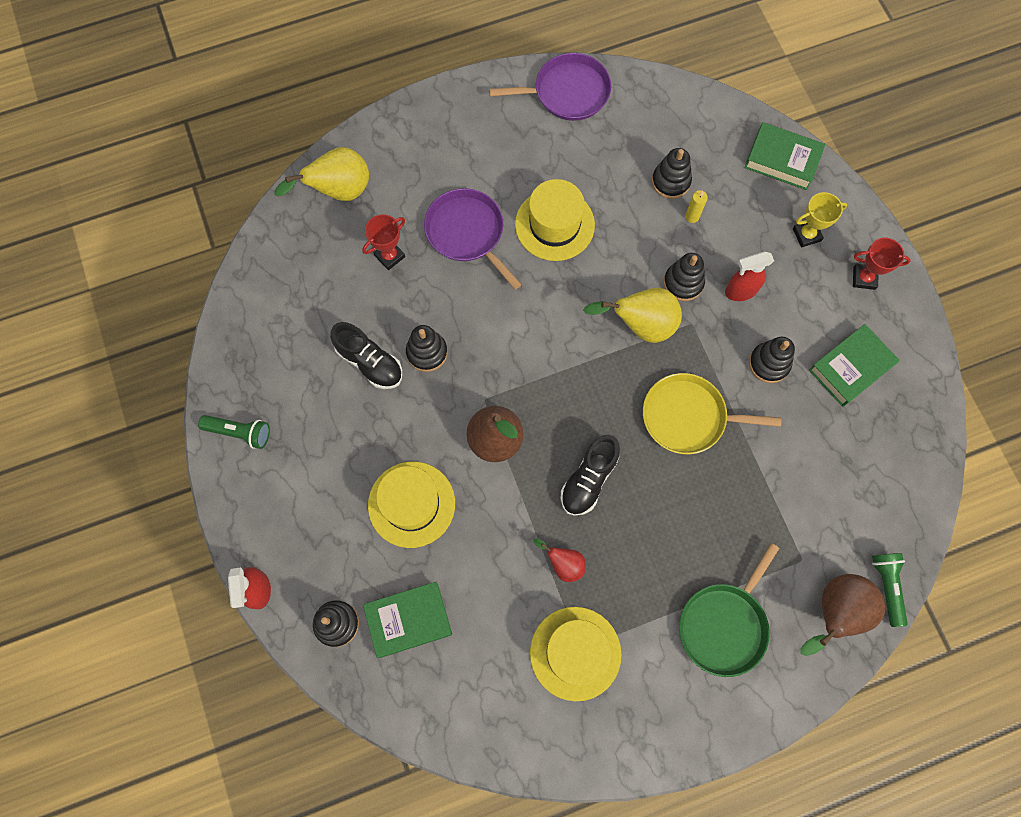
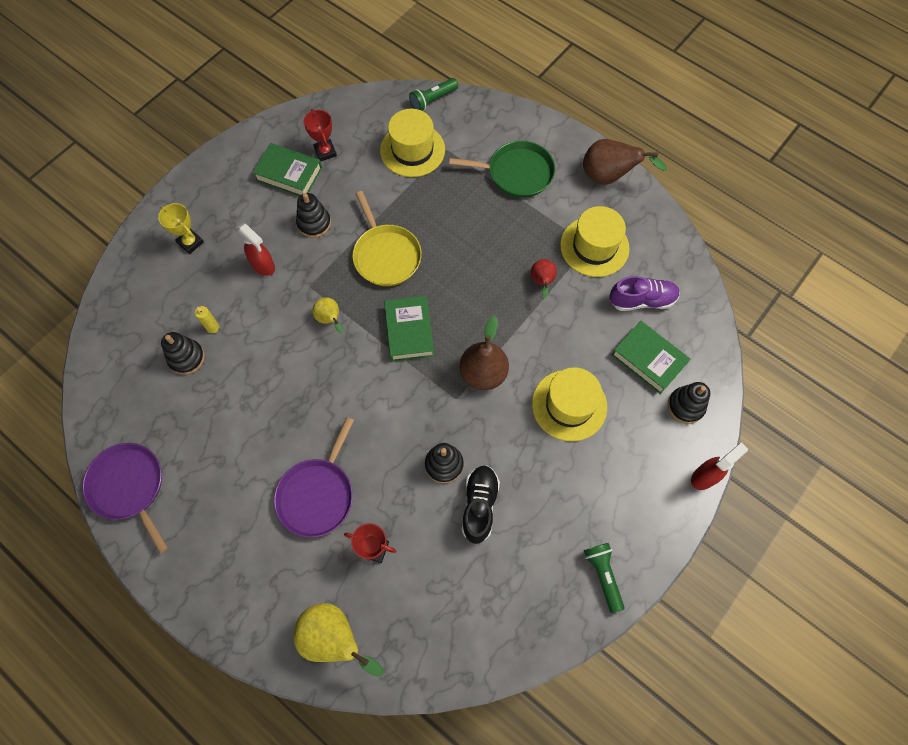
camera: 120 degrees left, 5 degrees down
(479, 662) = (642, 300): none -> purple shoe
(554, 224) = (273, 427): yellow hat -> yellow hat (412, 150)
(588, 480) = (473, 296): black shoe -> none
(641, 325) = (330, 319): yellow pear -> yellow pear, size x0.56
(683, 283) = (277, 307): black stacking toy -> none
(782, 160) = (127, 286): green book -> green book (409, 331)
(834, 612) = (468, 120): brown pear -> brown pear (608, 177)
(864, 278) = (210, 193): red trophy -> red trophy (325, 152)

